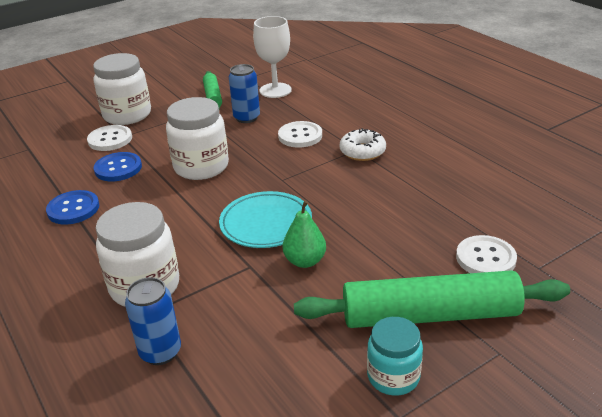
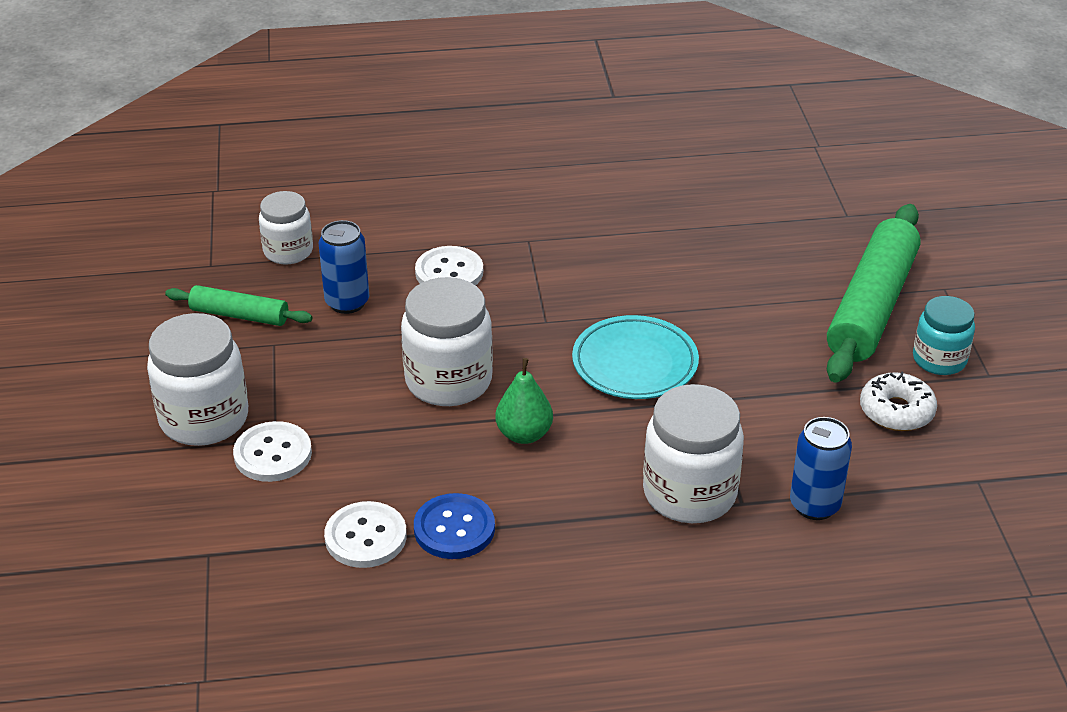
camera: 65 degrees left, 5 degrees up
(118, 168) = (376, 462): blue button -> none
(275, 90) = (288, 251): white goblet -> white jar
(305, 261) = (730, 356): green pear -> green pear (524, 434)
(362, 151) = (538, 238): white donut -> white donut (896, 411)
(485, 258) = (811, 239): white button -> white button (365, 537)

